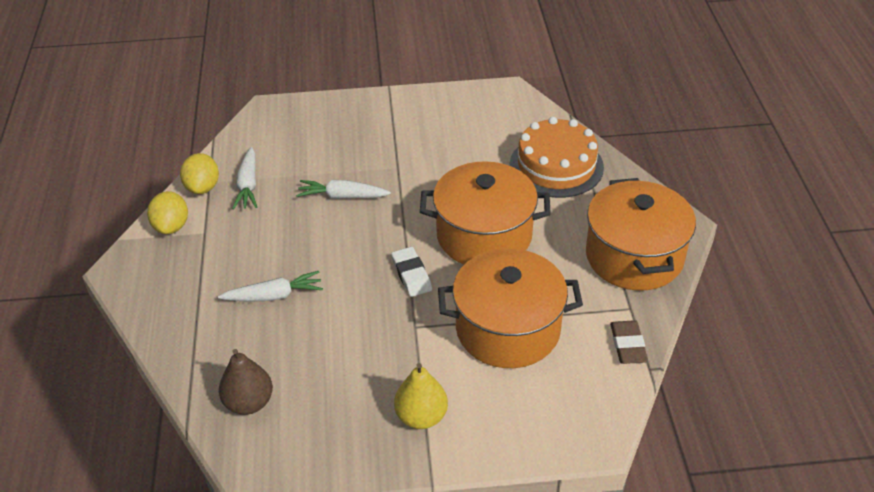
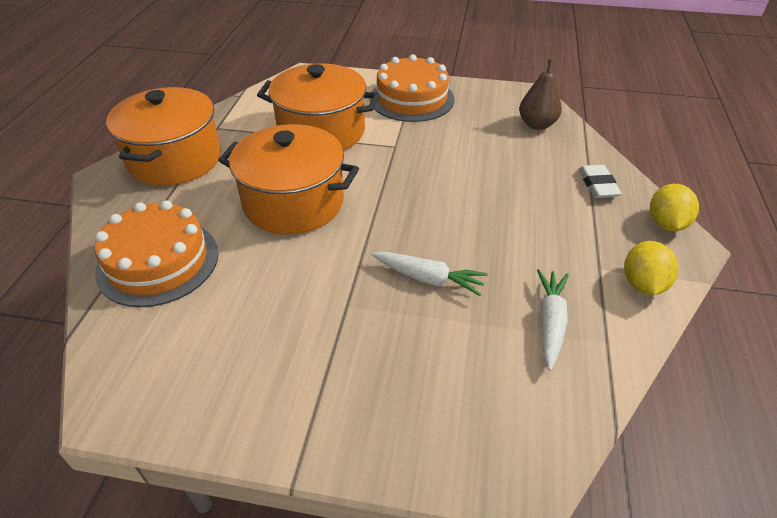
camera: 165 degrees left, 0 degrees up
(203, 187) = (614, 333): yellow lemon -> yellow lemon (666, 224)
(274, 296) = (516, 190): white carrot -> none
(411, 274) = (381, 183): white eraser -> white eraser (598, 185)
(421, 417) = (411, 99): yellow pear -> orange cake
(627, 345) = (241, 108): brown eraser -> none

